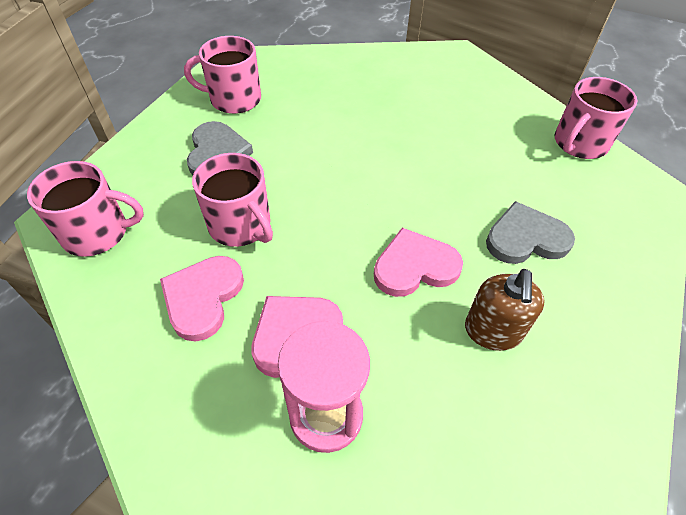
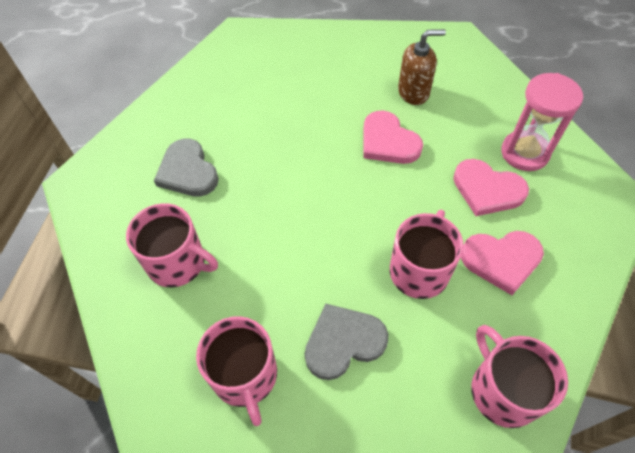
camera: 110 degrees left, 5 degrees up
(526, 238) = (325, 89): grey heart -> grey heart (188, 171)
(579, 143) = (201, 74): pink mug -> pink mug (178, 263)

